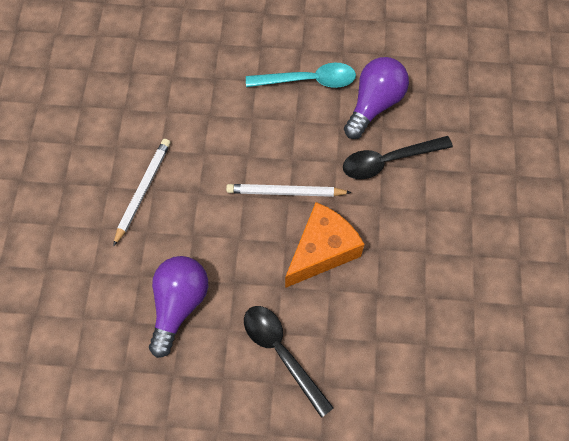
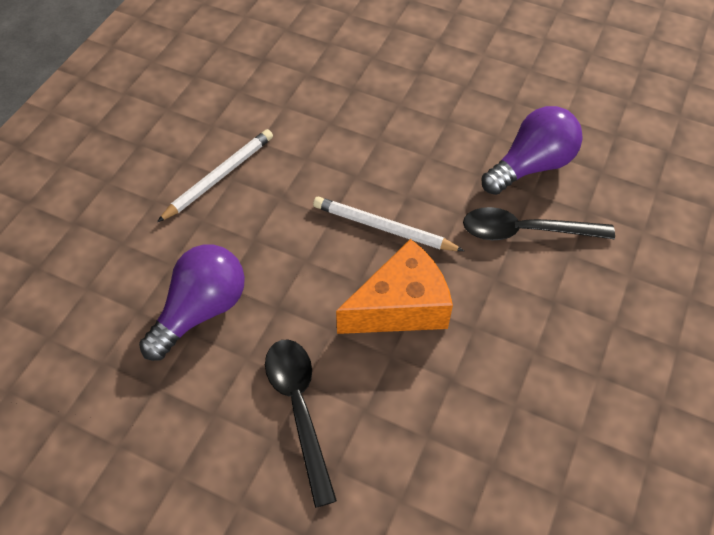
camera: 20 degrees right, 10 degrees down
(308, 80) = (460, 120): turquoise spoon -> none

